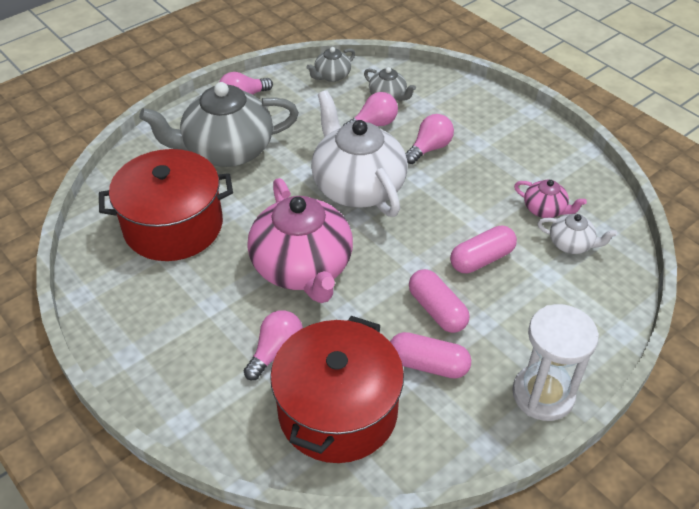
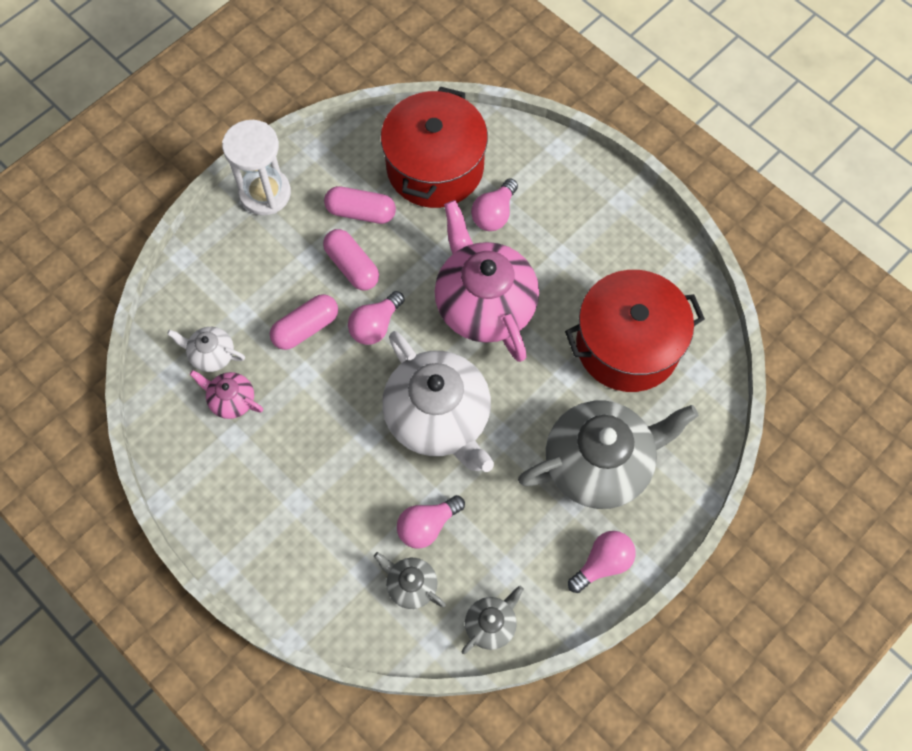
camera: 175 degrees right, 20 degrees up
(429, 148) = (357, 487): pink light bulb -> pink light bulb (375, 325)

